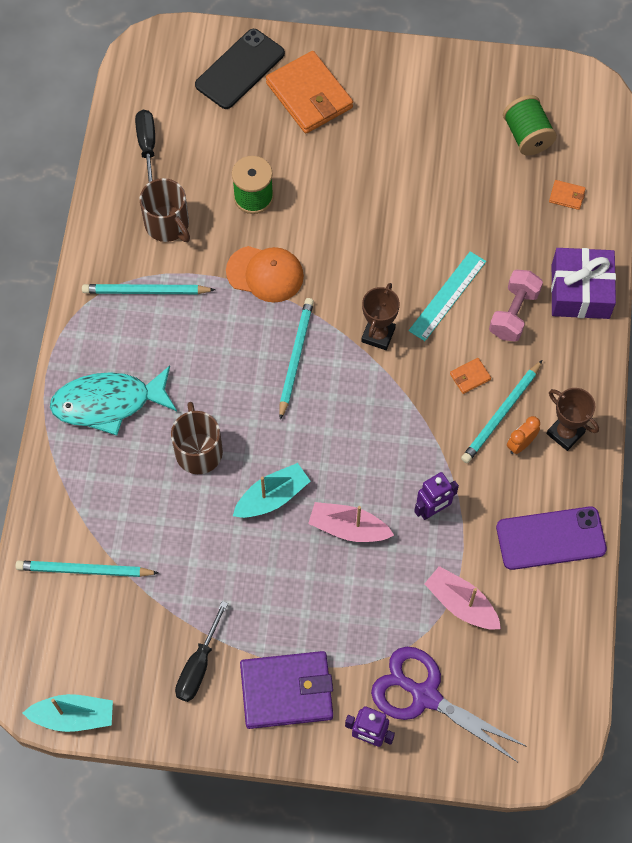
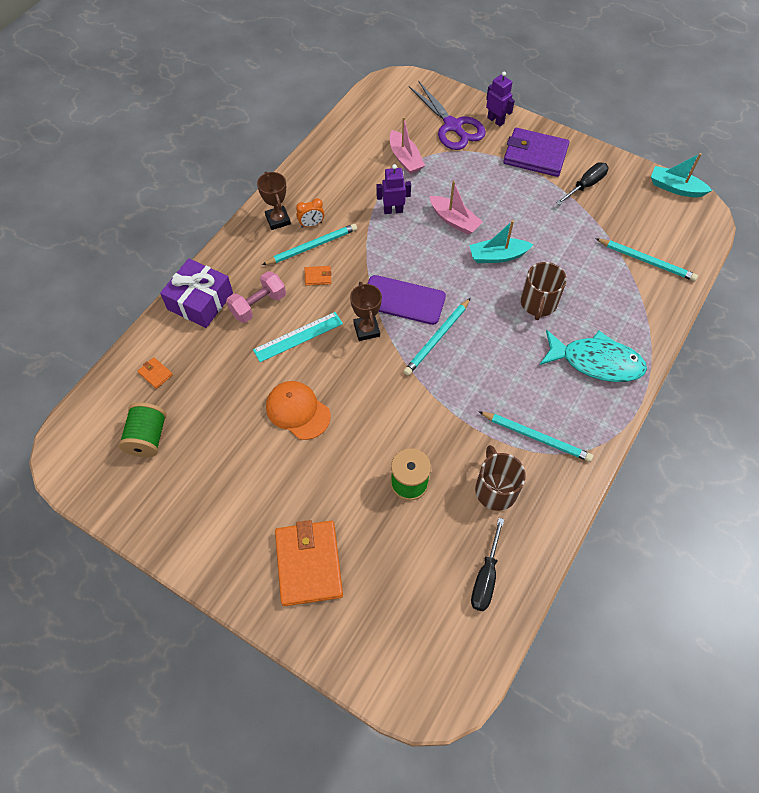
camera: 155 degrees left, 5 degrees down
(240, 69) = (360, 625): black phone -> none
(265, 274) = (430, 411): orange cap -> orange cap (298, 411)
(378, 335) = (366, 330): brown trophy -> brown trophy turned 60 degrees counterclockwise
(551, 538) = (328, 170): purple phone -> purple phone (403, 300)

